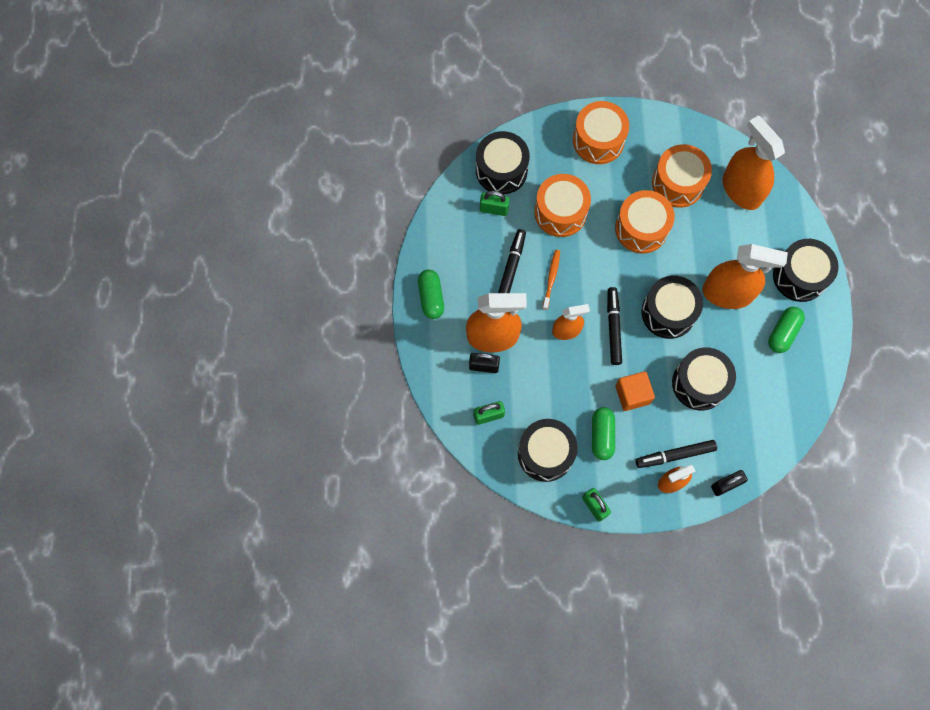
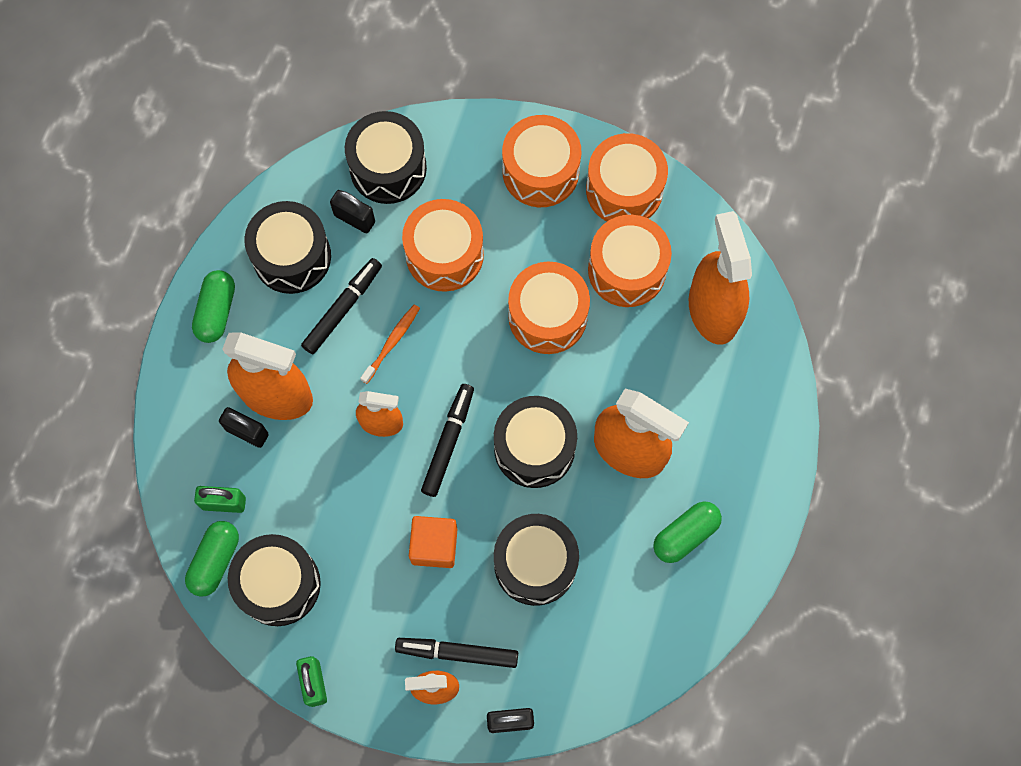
camera: 20 degrees right, 0 degrees up
(494, 209) = (354, 219): green padlock -> black padlock
(602, 435) = (367, 588): green capsule -> green capsule (215, 561)
(655, 134) = (624, 189): none -> orange drum
(799, 276) = (744, 462): black drum -> black drum (292, 256)

